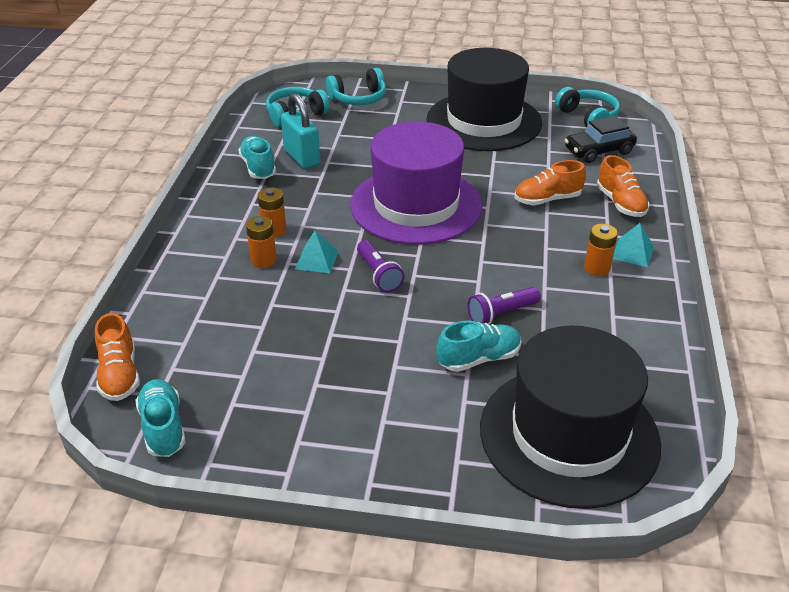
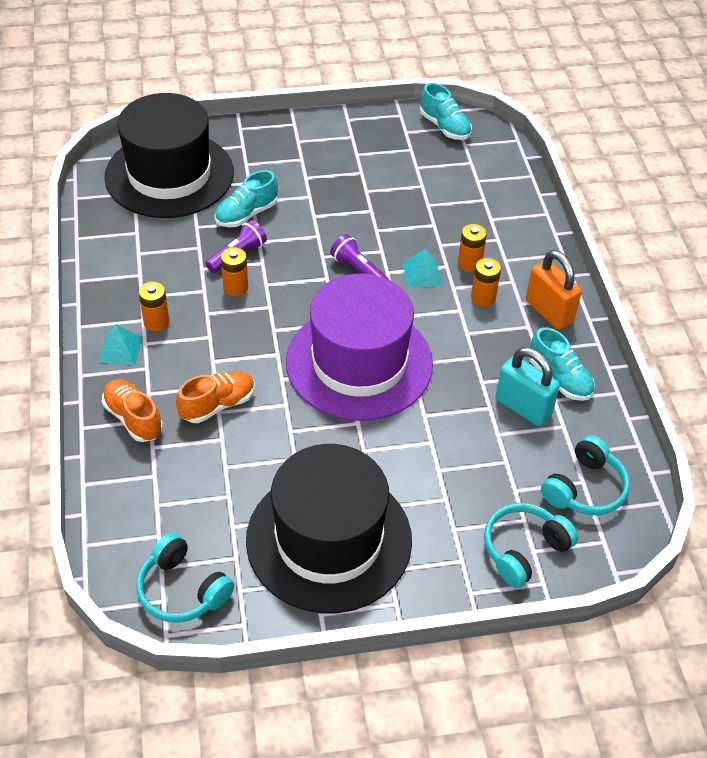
camera: 160 degrees right, 10 degrees up
(120, 375) = (503, 151): orange shoe -> none
(224, 210) = (549, 311): none -> orange padlock
(511, 283) = (235, 287): none -> orange battery
(598, 151) = (163, 511): black car -> none

